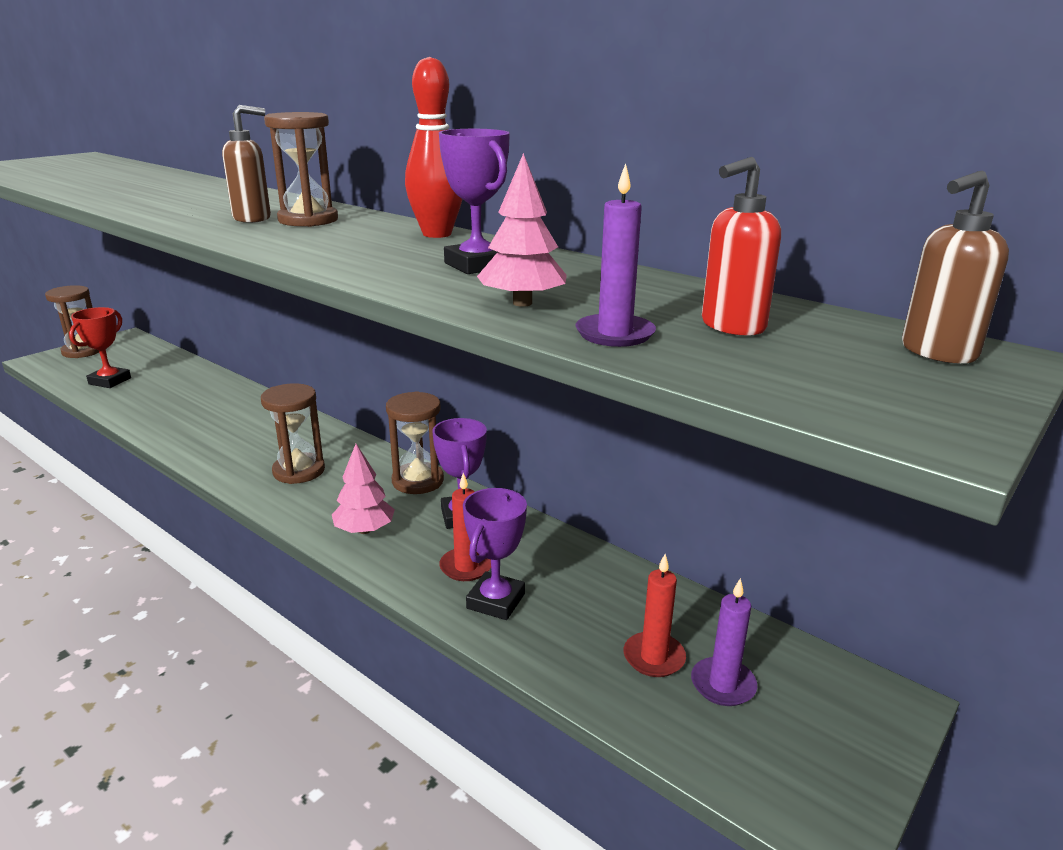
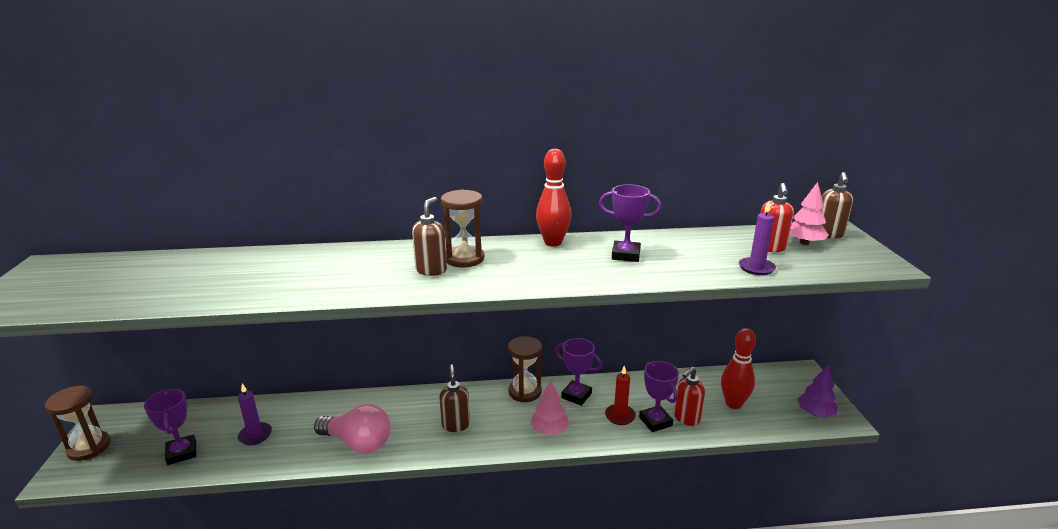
camera: 45 degrees left, 0 degrees up
(110, 381) = (182, 452): red trophy -> purple trophy
(206, 439) = (358, 443): none -> pink light bulb
(299, 471) = (456, 425): brown hourglass -> brown soap dispenser
(522, 303) = (697, 268): pink tree -> pink tree (804, 243)
(543, 626) = (686, 418): none -> red soap dispenser
(654, 657) = (733, 404): red candle -> red bowling pin
(723, 684) = (763, 398): purple candle -> purple candle (255, 435)
(782, 771) = (815, 413): none -> purple tree

